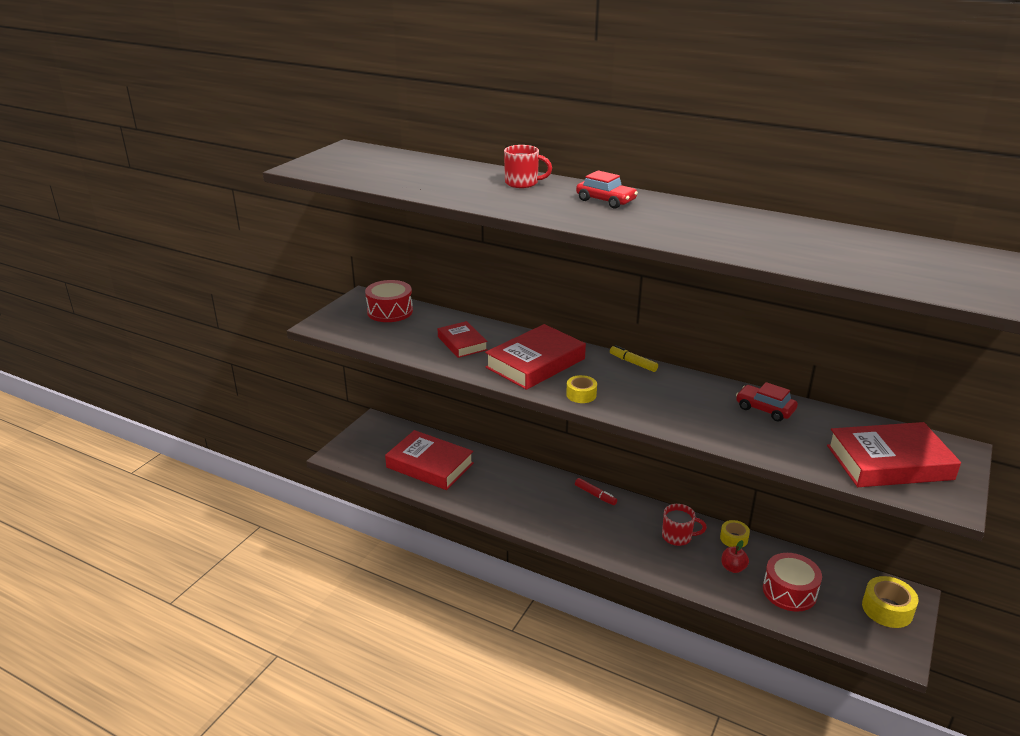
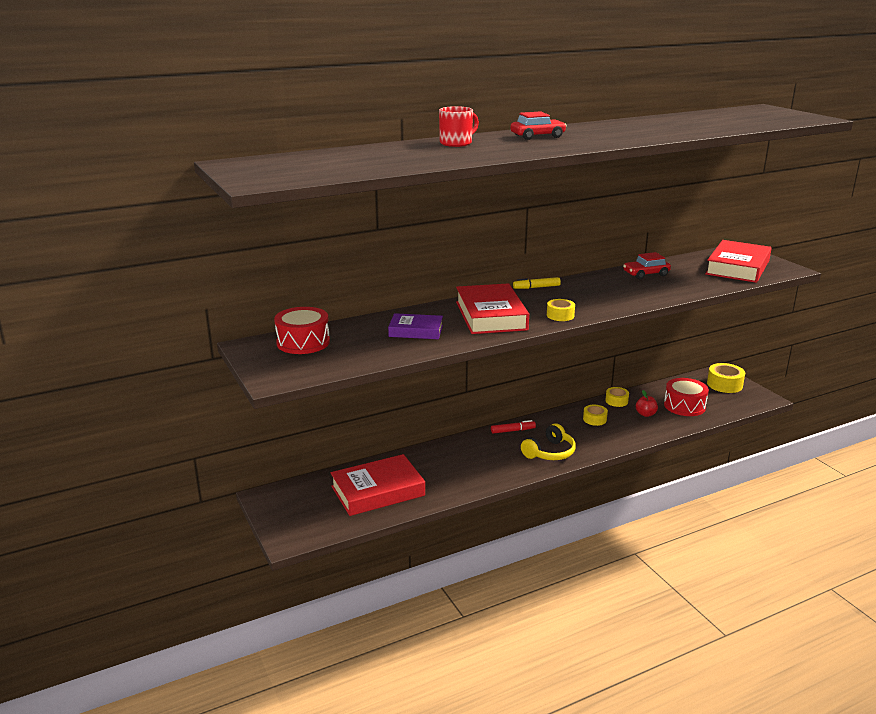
camera: 55 degrees left, 5 degrees down
(462, 343) = (416, 331): red book -> purple book
(583, 530) = (549, 452): none -> yellow headphones
(678, 537) = (594, 419): red mug -> yellow tape

